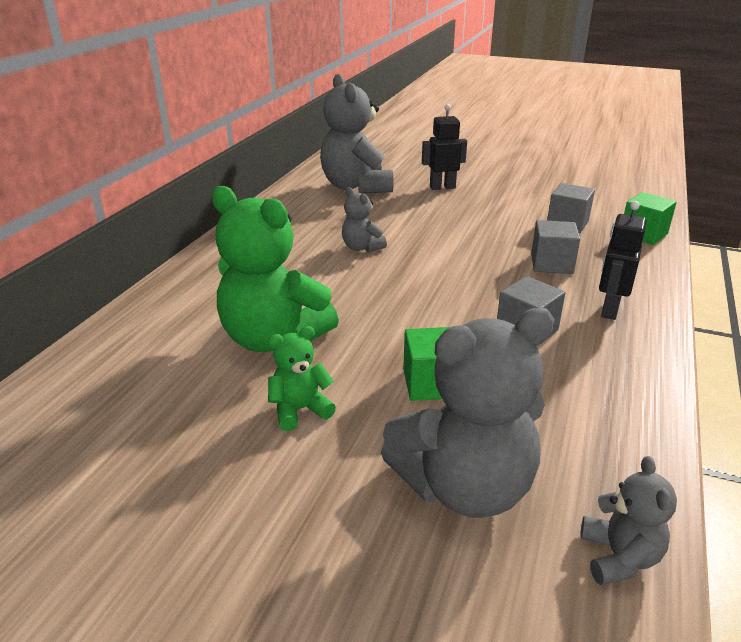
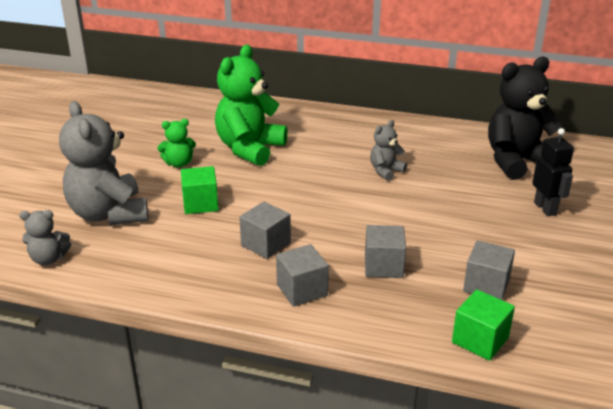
camera: 85 degrees right, 0 degrees up
(300, 410) = (179, 163): green teddy bear -> green teddy bear turned 105 degrees clockwise
(356, 187) = (516, 161): grey teddy bear -> black teddy bear
(609, 310) = (302, 290): black robot -> grey cube

